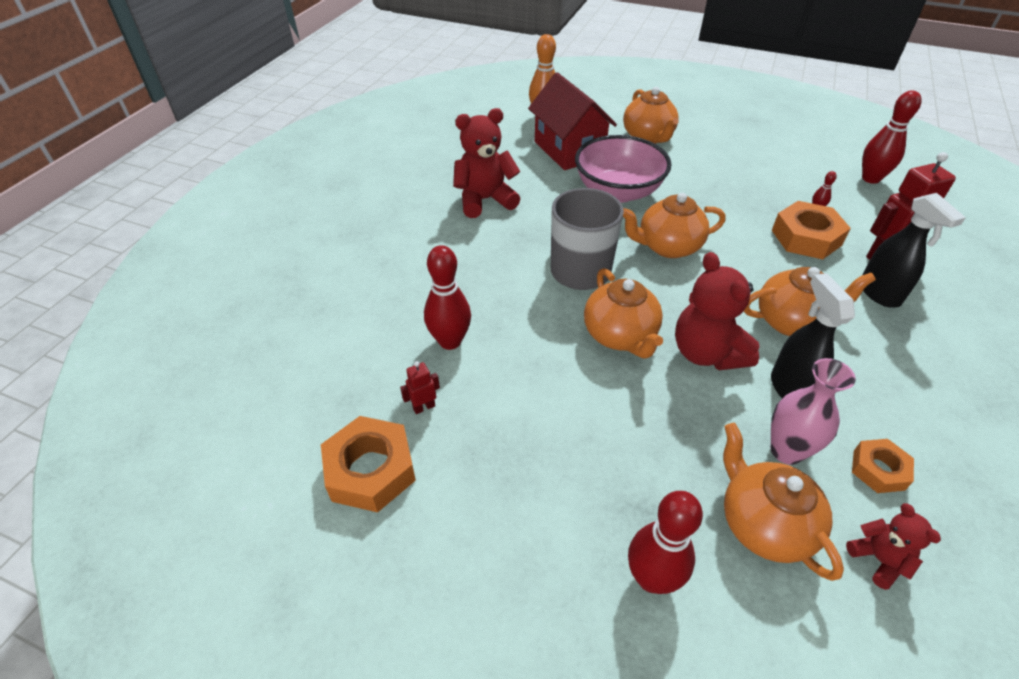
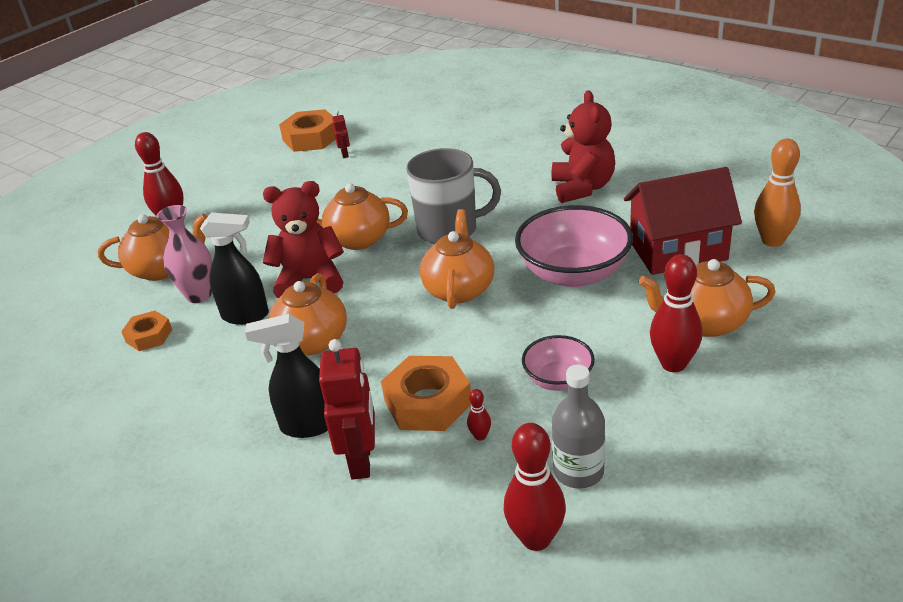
camera: 110 degrees right, 10 degrees down
(450, 341) = (398, 165): red bowling pin -> red bowling pin (673, 364)
(740, 185) = (558, 379): none -> pink bowl
(811, 170) = (578, 471): none -> grey bottle
(878, 559) = (102, 309): red teddy bear -> none

